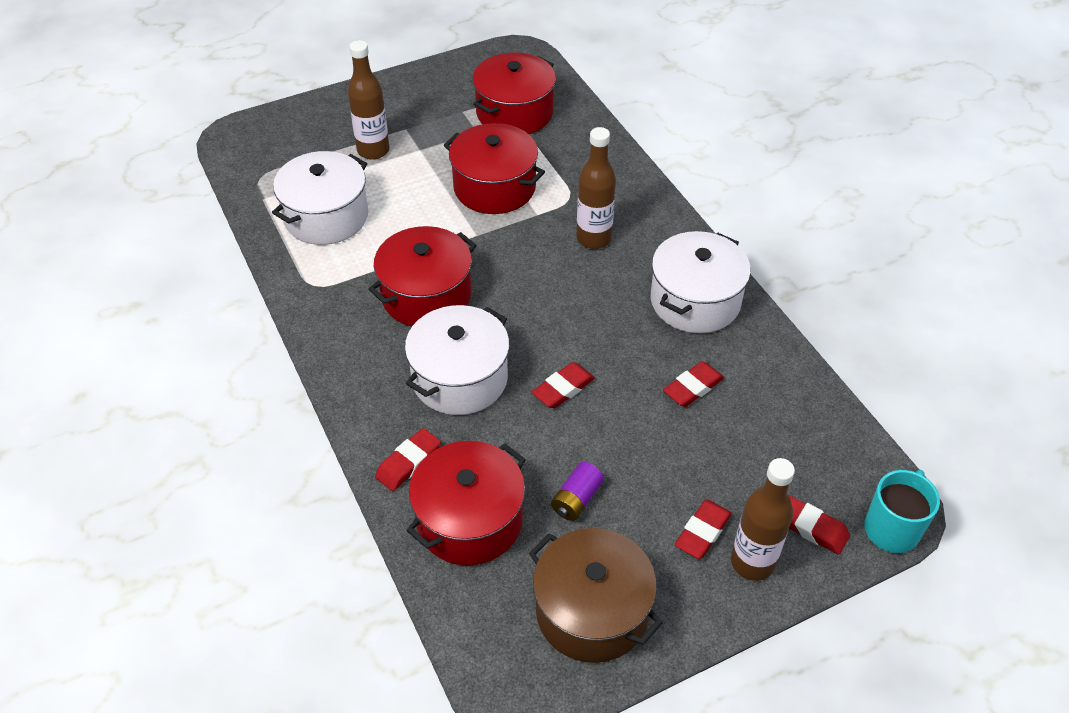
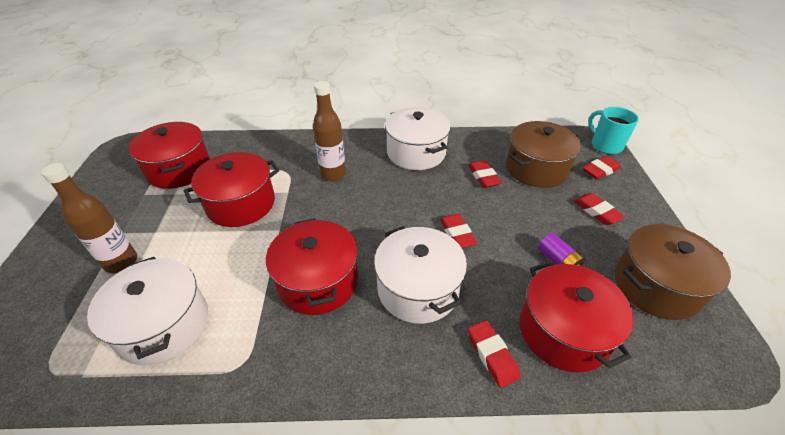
camera: 65 degrees left, 5 degrees down
(752, 562) = (622, 200): brown bottle -> none
(757, 444) = (536, 168): none -> brown pot

